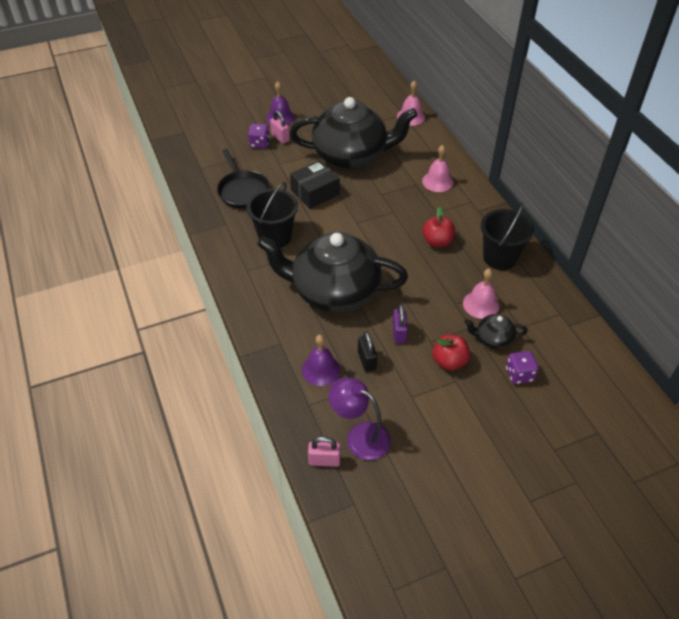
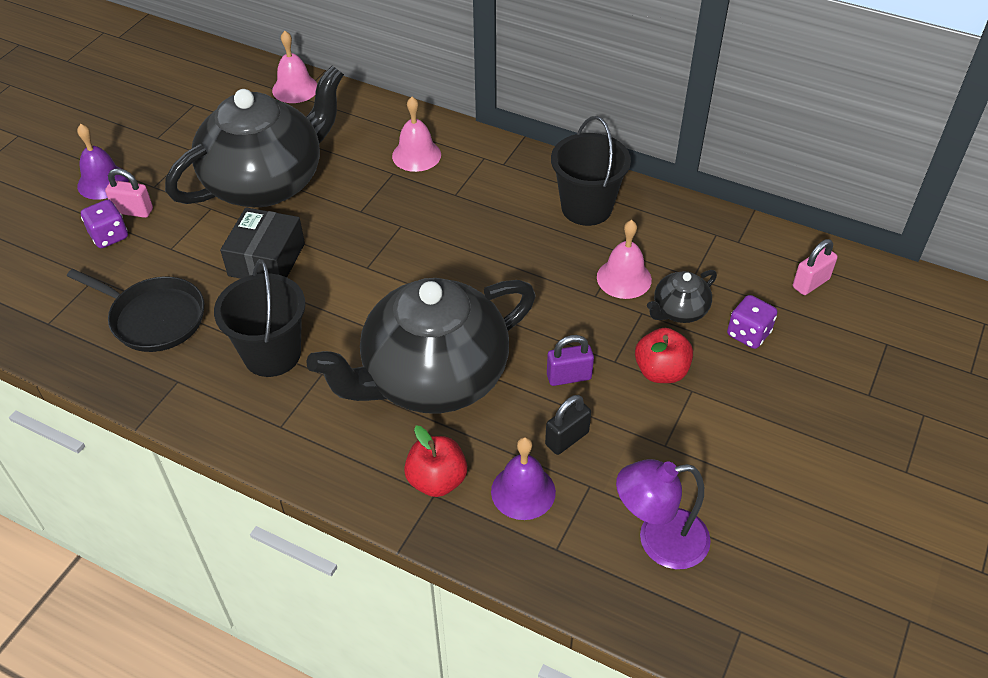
camera: 40 degrees left, 0 degrees up
(324, 460) = (651, 606): pink padlock -> pink padlock (810, 283)
(367, 360) = (567, 438): black padlock -> black padlock turned 75 degrees counterclockwise
(399, 333) = (569, 377): purple padlock -> purple padlock turned 60 degrees counterclockwise
(437, 241) = (494, 231): red apple -> red apple (437, 480)

